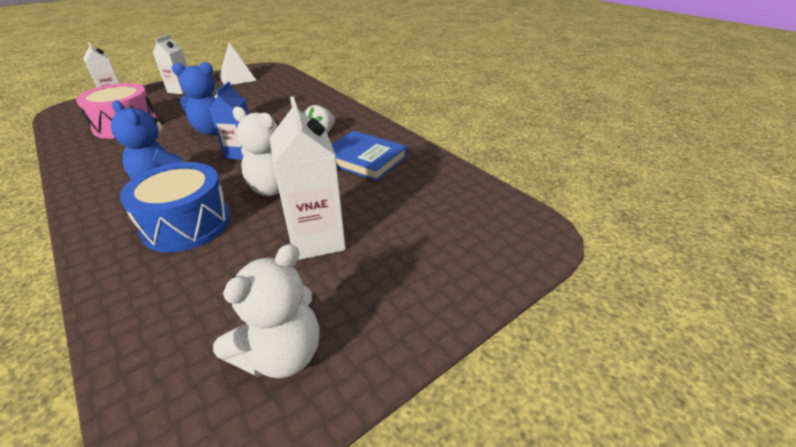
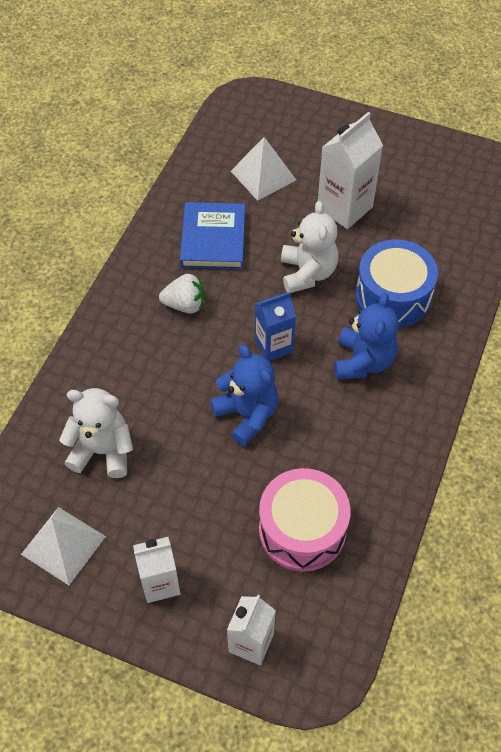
camera: 120 degrees left, 20 degrees up
(281, 354) = (434, 171): white teddy bear -> white teddy bear (102, 451)
(411, 205) = (263, 175): none -> white pyramid

